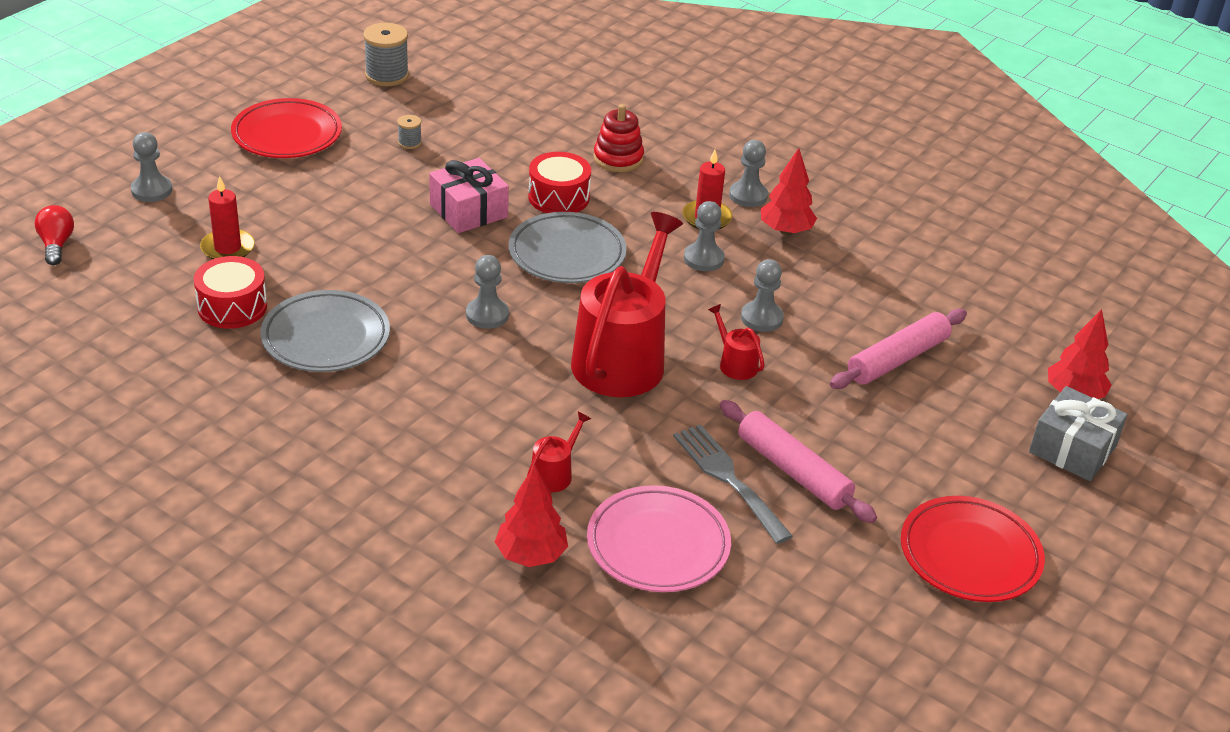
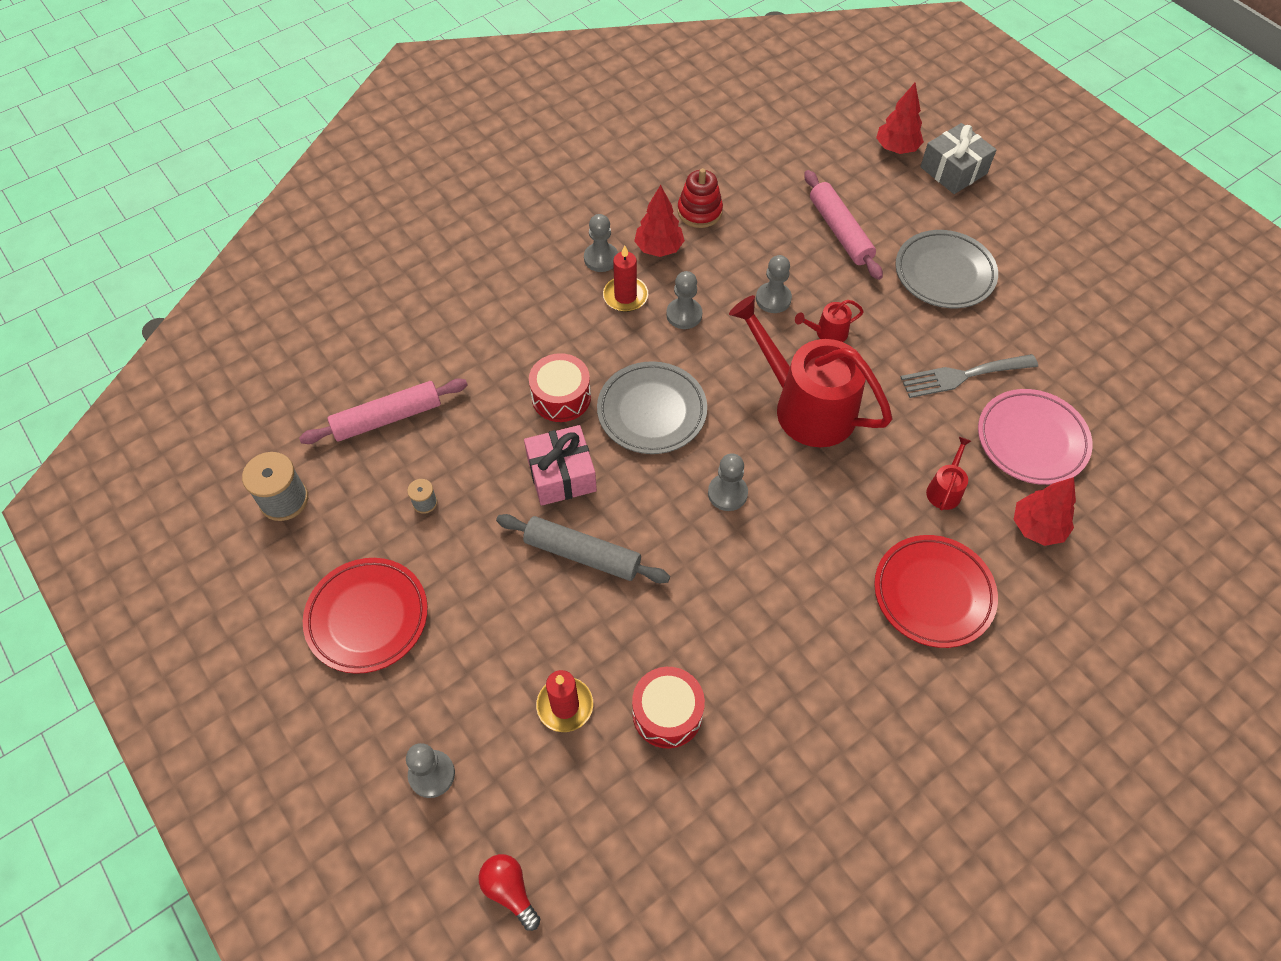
camera: 70 degrees left, 20 degrees up
(56, 245) = (510, 890): red light bulb -> red light bulb turned 45 degrees clockwise
(326, 338) = (734, 634): grey plate -> grey plate (944, 273)
(385, 235) = (582, 554): none -> grey rolling pin
(554, 474) = (945, 490): red watering can -> red watering can turned 60 degrees clockwise
(618, 158) = (513, 336): red stacking toy -> red stacking toy (699, 211)
(793, 471) = (958, 333): pink rolling pin -> pink rolling pin (387, 418)
(970, 555) = (1053, 262): red plate -> red plate (933, 593)

